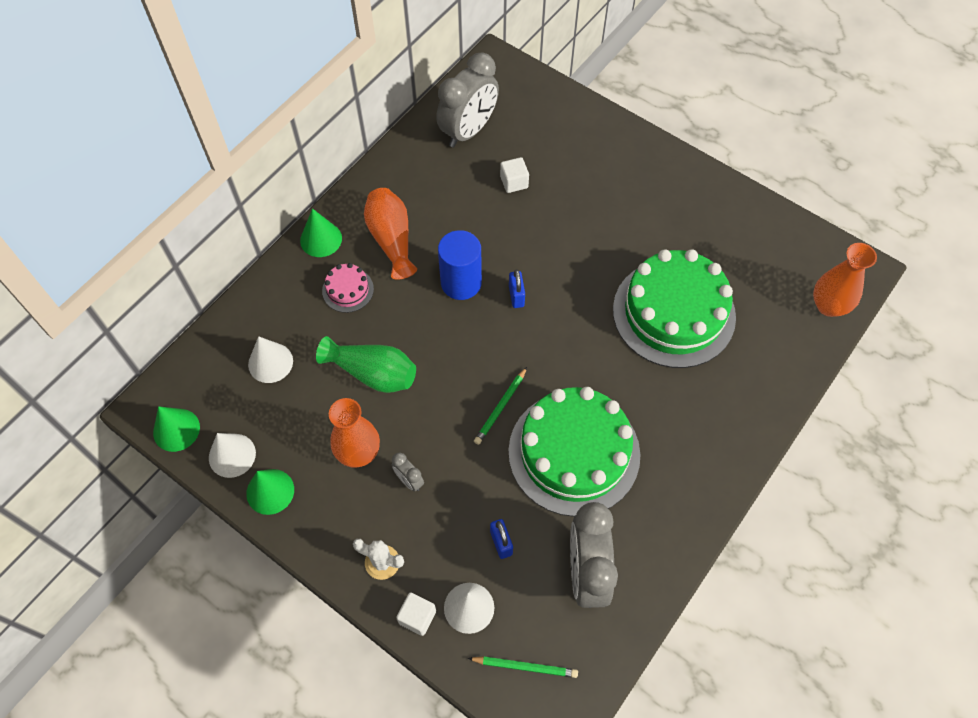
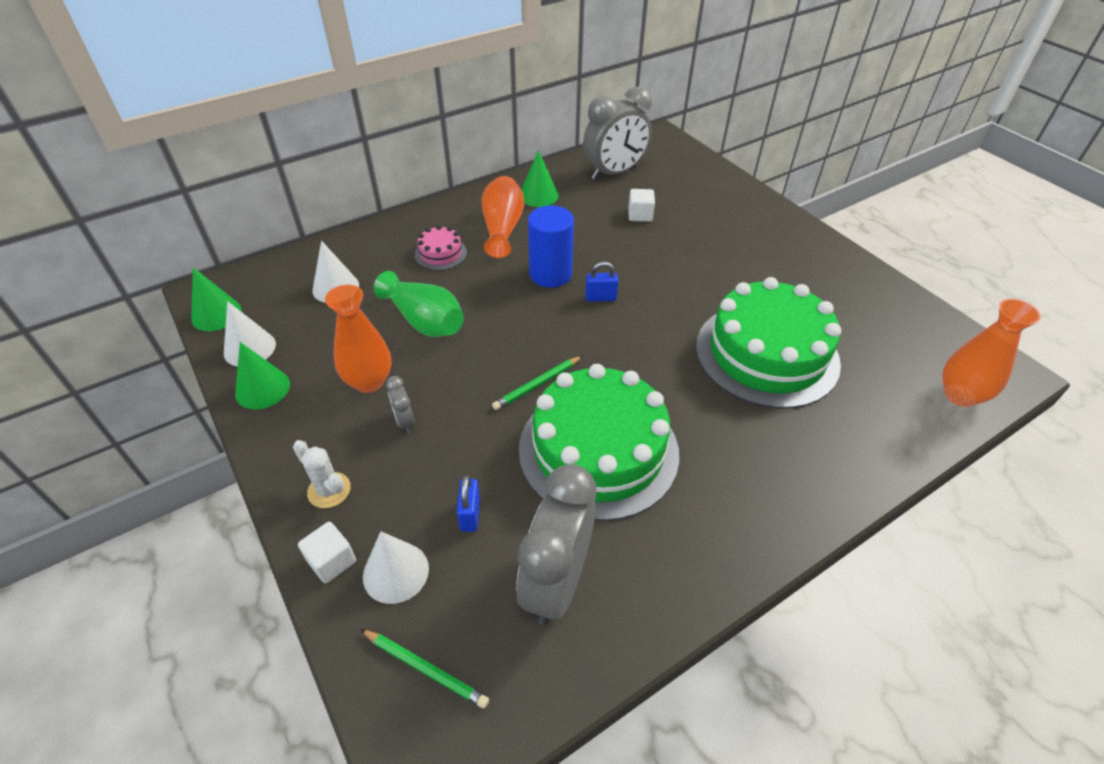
camera: 20 degrees right, 15 degrees down
(321, 239) = (439, 213): green cone -> green cone (538, 195)
(516, 296) = (600, 298): blue padlock -> blue padlock turned 75 degrees clockwise

